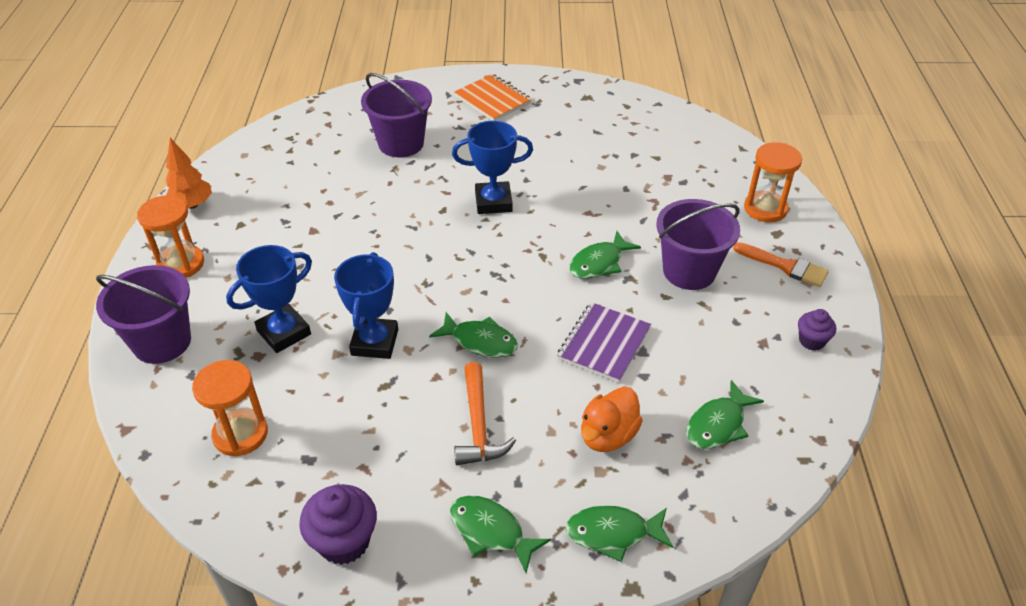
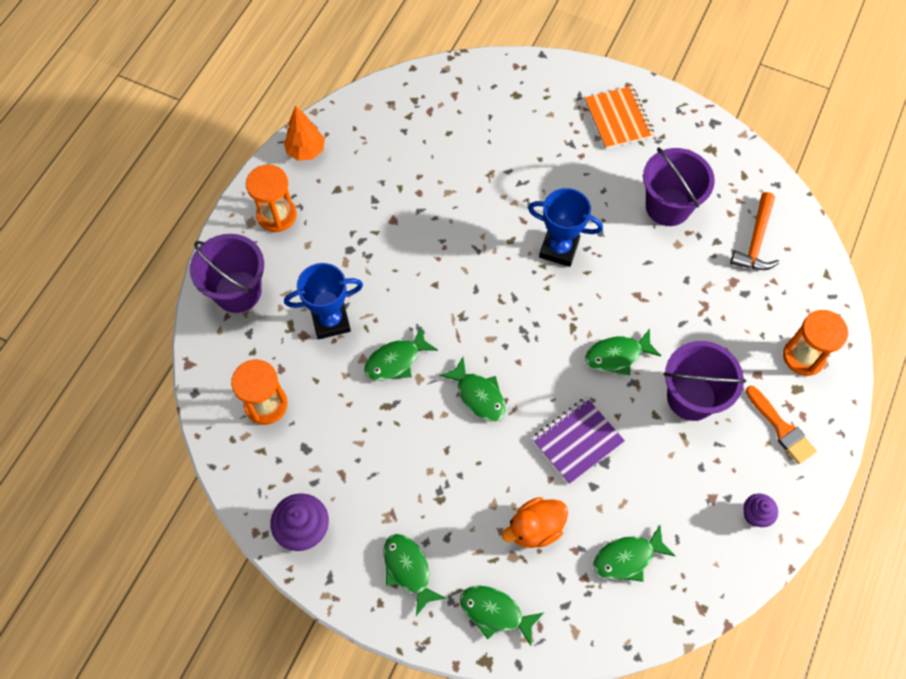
camera: 25 degrees right, 20 degrees up
(374, 342) = (396, 360): blue trophy -> green fish
(401, 143) = (509, 145): purple bucket -> purple bucket (668, 206)
(478, 425) = (441, 474): orange hammer -> orange hammer (756, 241)

